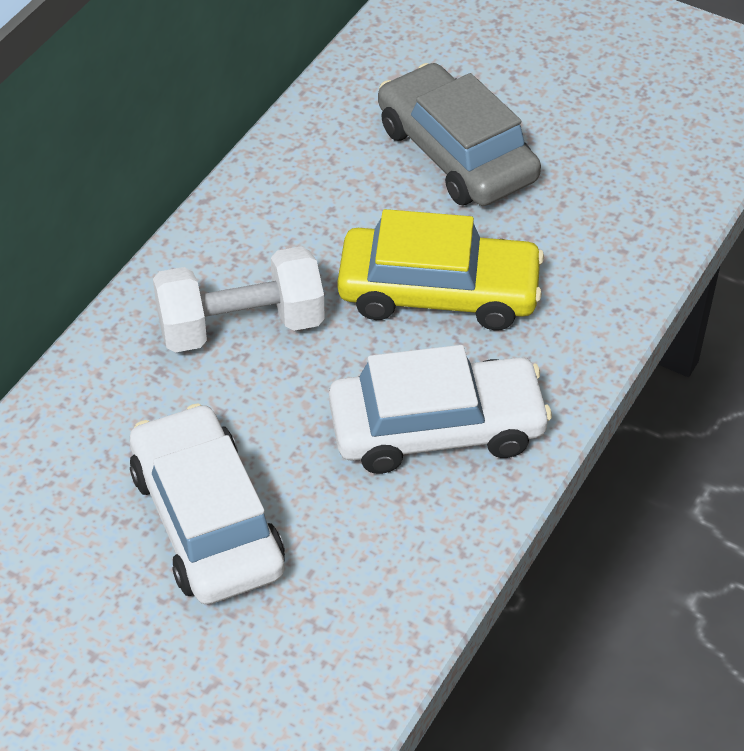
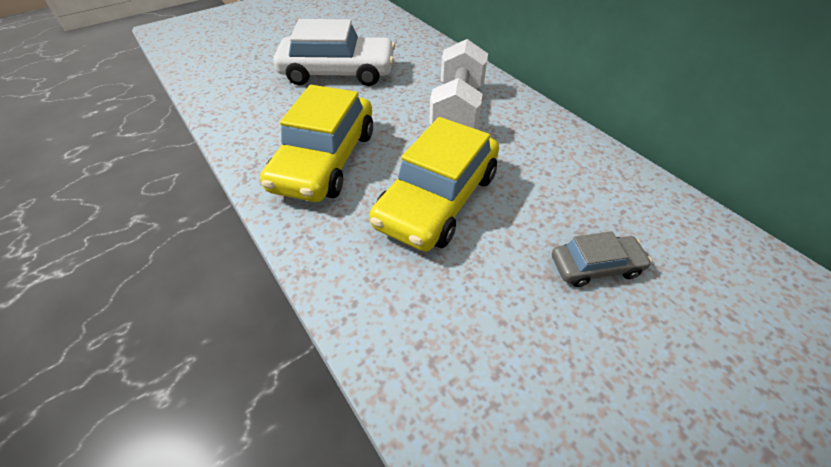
camera: 115 degrees right, 0 degrees up
(437, 428) = (325, 160): white car -> yellow car
(456, 153) = (595, 266): grey car -> grey car, size x0.50

